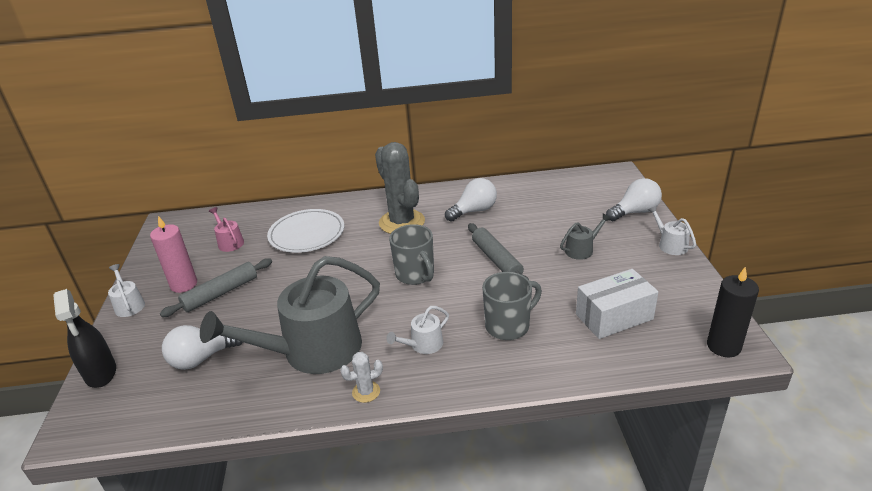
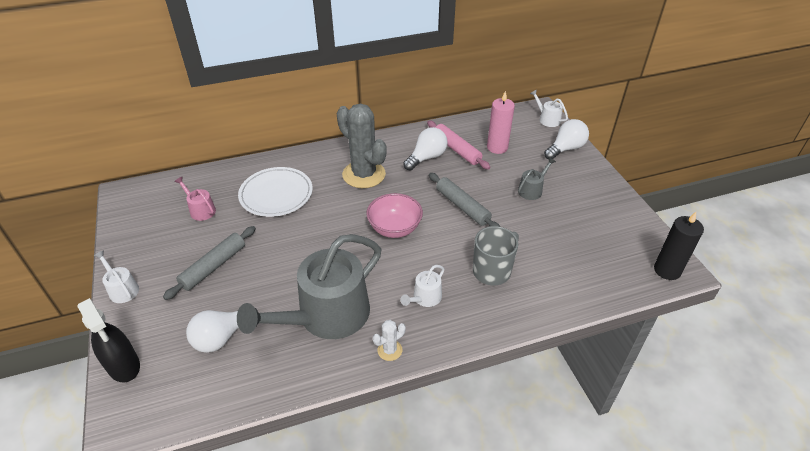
camera: 15 degrees left, 10 degrees up
(184, 284) = (171, 261): pink candle -> pink candle (497, 147)
(415, 275) = (394, 228): grey mug -> pink bowl
(509, 205) = (456, 149): none -> pink rolling pin
(614, 317) = (576, 252): white box -> none
(670, 245) = (602, 179): white watering can -> white watering can (547, 119)

